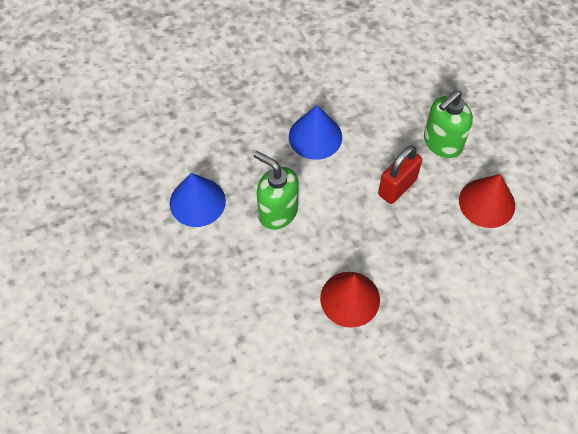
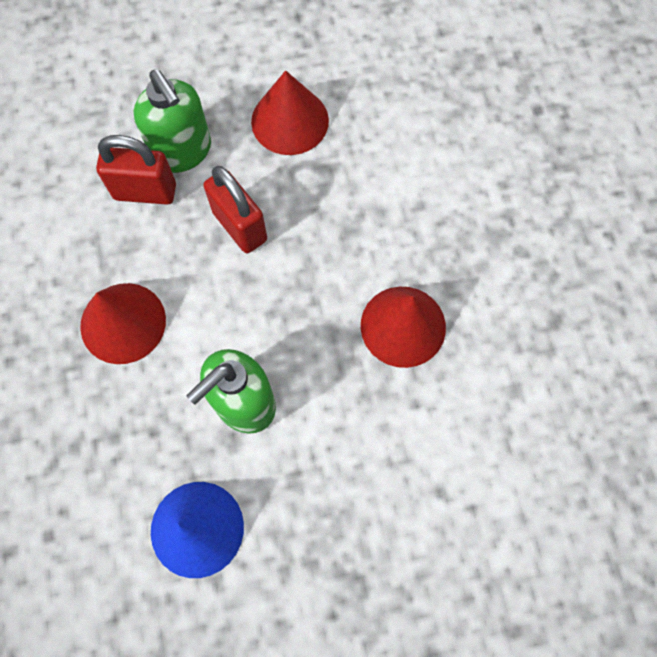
camera: 80 degrees left, 10 degrees up
(315, 136) = (123, 323): blue cone -> red cone
(406, 129) = (145, 192): none -> red padlock

